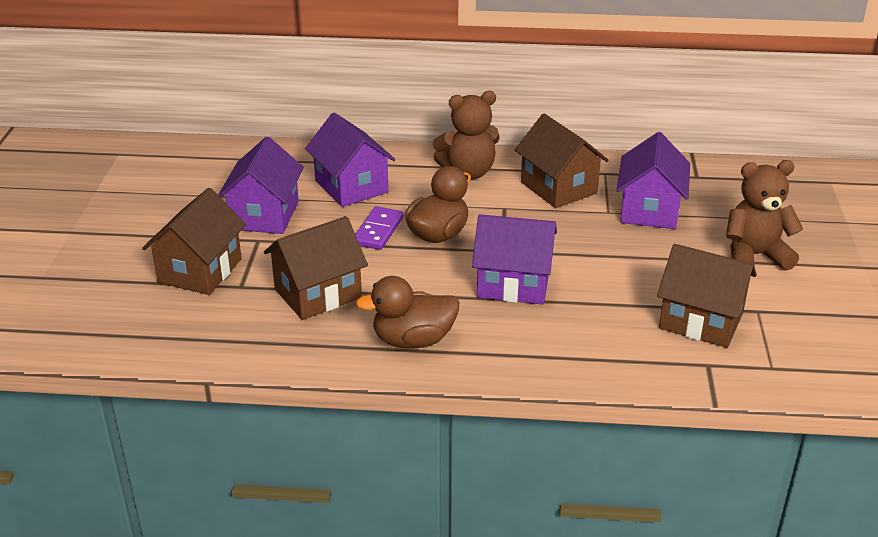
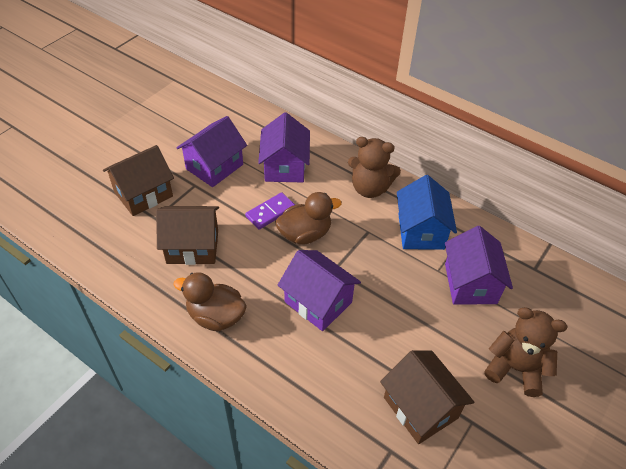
camera: 30 degrees right, 15 degrees up
(558, 187) = (421, 231): brown house -> blue house
(649, 210) = (470, 283): purple house -> purple house turned 45 degrees counterclockwise

